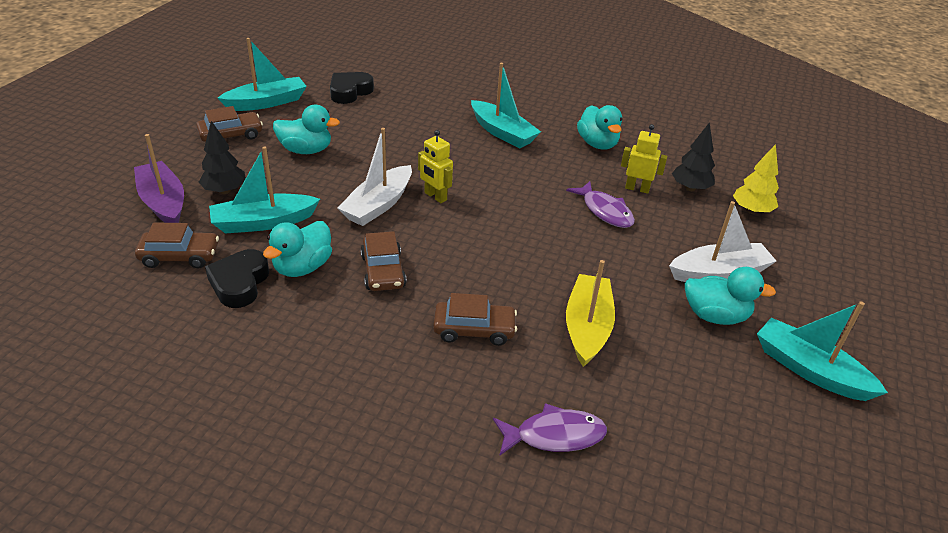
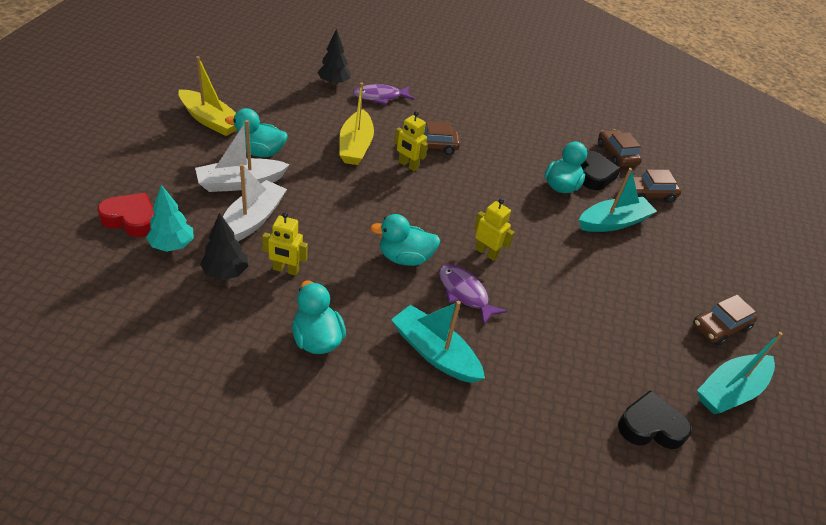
camera: 170 degrees right, 5 degrees up
(163, 202) = (702, 239): purple boat -> none
(225, 191) = (666, 253): black tree -> black tree (334, 83)
(306, 150) = (633, 308): turquoise duck -> turquoise duck (404, 258)
(349, 92) = (650, 426): black heart -> black heart turned 120 degrees counterclockwise
(378, 205) = (532, 242): white boat -> white boat (252, 220)
(383, 271) = (504, 183): brown car -> brown car (616, 154)
(512, 297) = (408, 165): none -> yellow robot
(605, 211) = (326, 241): purple fish -> purple fish (465, 293)
(751, 211) = (172, 245): yellow tree -> turquoise tree
(807, 234) = (131, 219): none -> red heart
(809, 370) = (210, 120): turquoise boat -> yellow boat

